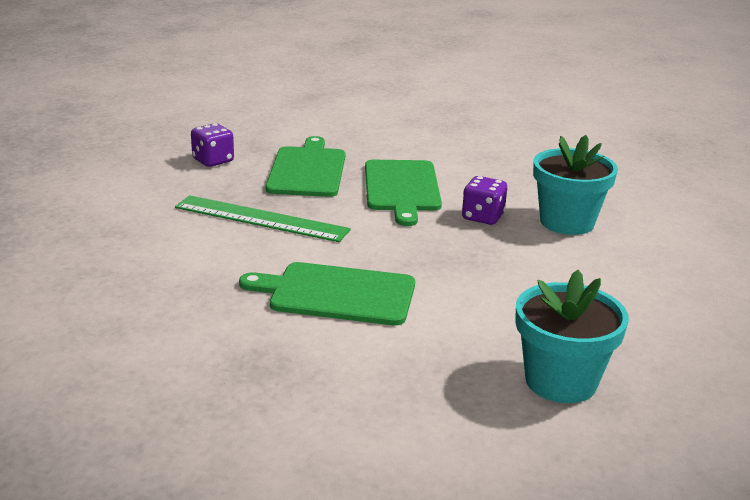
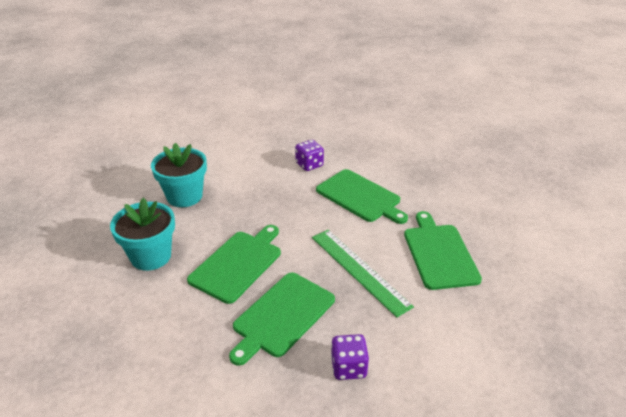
camera: 145 degrees left, 10 degrees up
(169, 261) = (439, 253): none -> green cutting board
(482, 217) = (223, 218): purple dice -> purple dice (309, 165)
(560, 381) = (310, 131): turquoise flower pot -> turquoise flower pot (151, 256)

